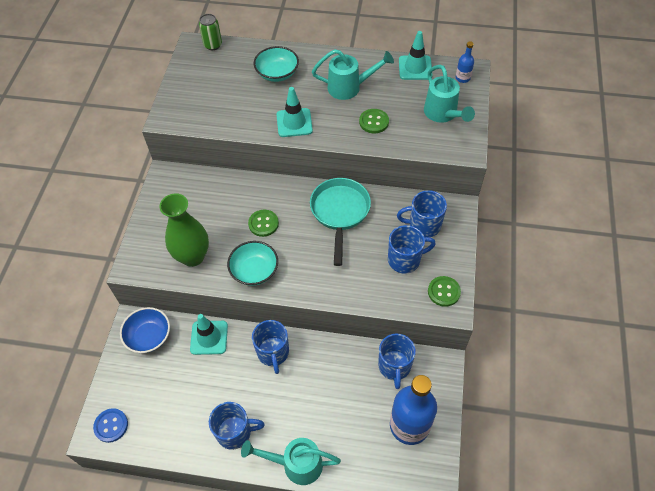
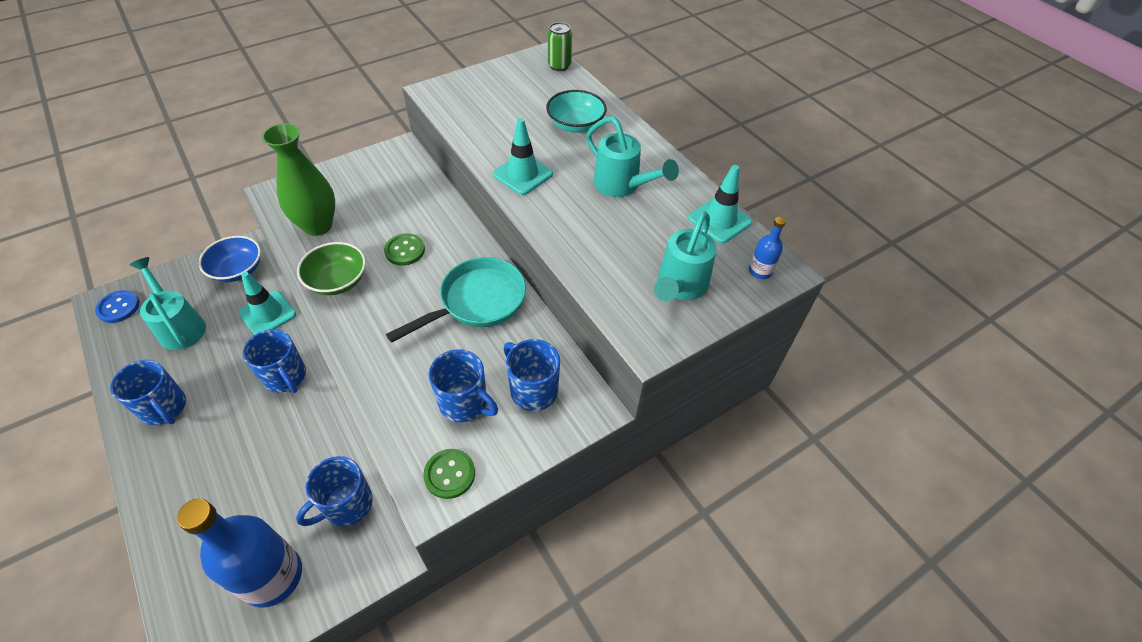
camera: 45 degrees right, 5 degrees down
(254, 271) = (337, 281): turquoise bowl -> green bowl
(273, 353) = (285, 377): blue mug -> blue mug turned 75 degrees counterclockwise
(296, 464) = (153, 490): turquoise watering can -> turquoise watering can (180, 326)
(374, 122) = (595, 233): green button -> none

